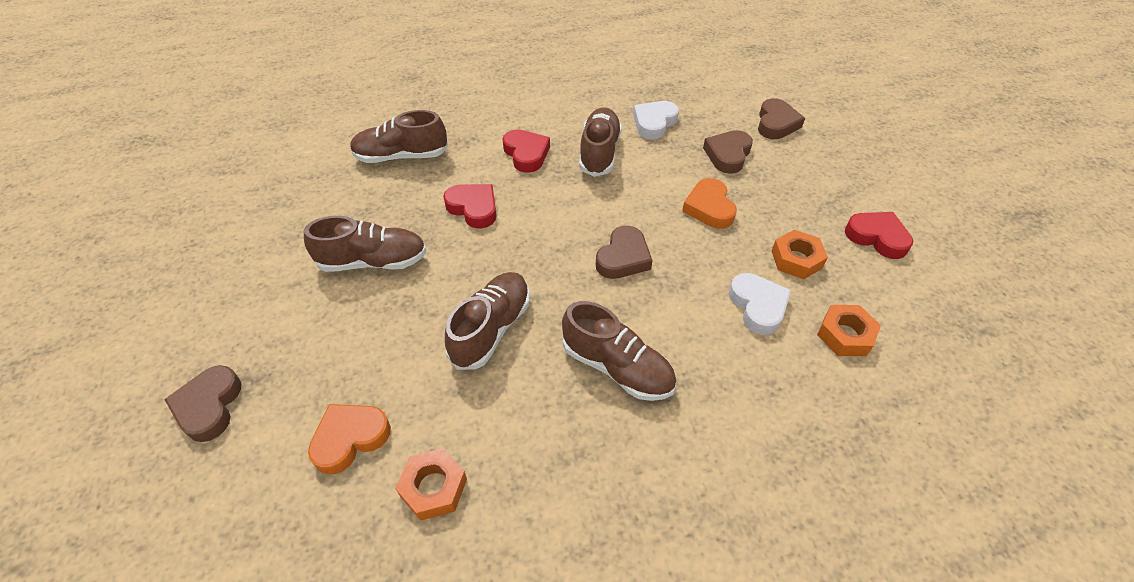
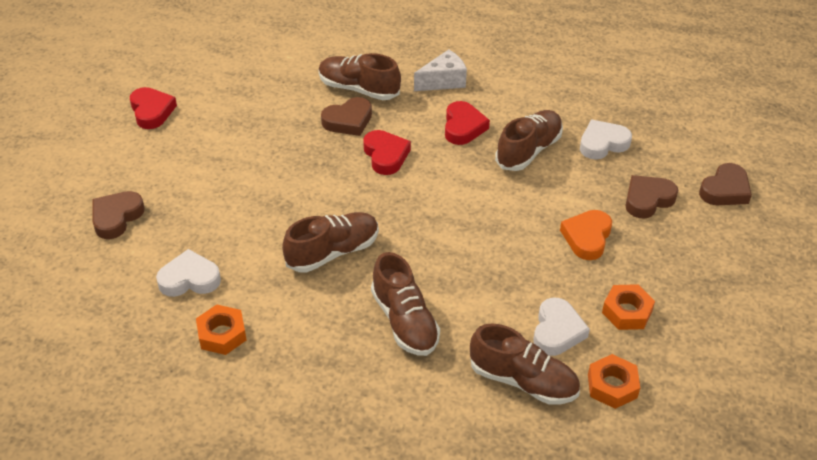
camera: 30 degrees right, 5 degrees down
(350, 438) = (189, 279): orange heart -> white heart
(373, 261) = (281, 165): brown shoe -> brown shoe (523, 381)
(477, 121) = (443, 81): none -> white cheese
(623, 258) = (476, 245): brown heart -> brown heart (348, 121)
(877, 237) = (723, 328): red heart -> red heart (152, 111)

